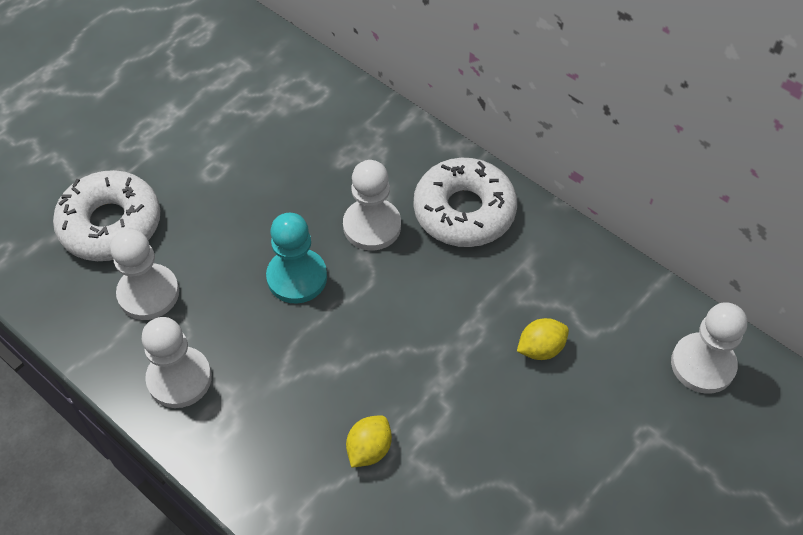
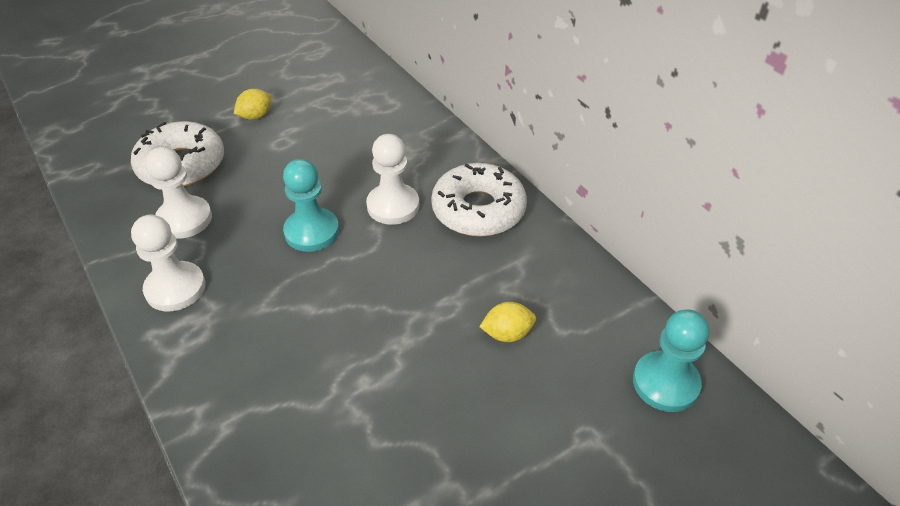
camera: 15 degrees right, 10 degrees down
(369, 449) = (311, 384): yellow lemon -> yellow lemon (255, 116)
(702, 364) = (665, 383): white pawn -> turquoise pawn

